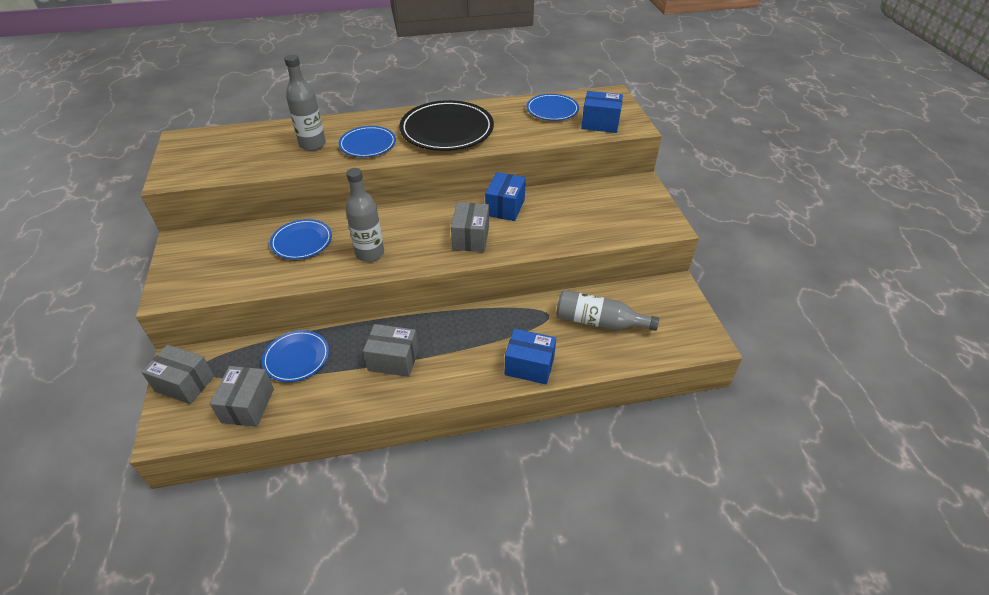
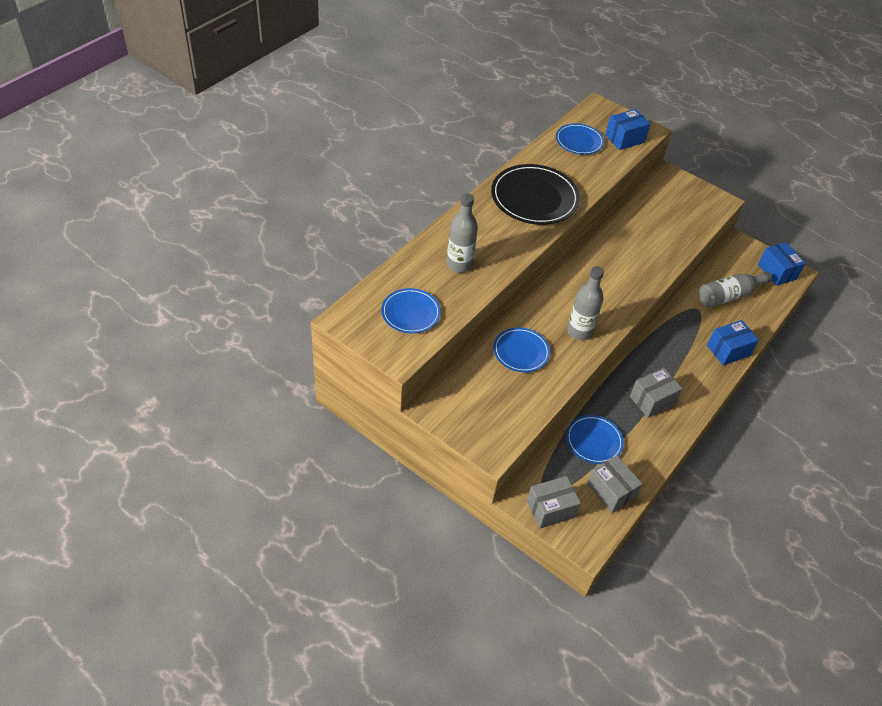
camera: 45 degrees left, 5 degrees up
(368, 144) = (499, 242): blue plate -> blue plate (410, 313)
(470, 238) = (624, 280): grey box -> none
(505, 207) = (613, 242): blue box -> blue box (776, 272)

